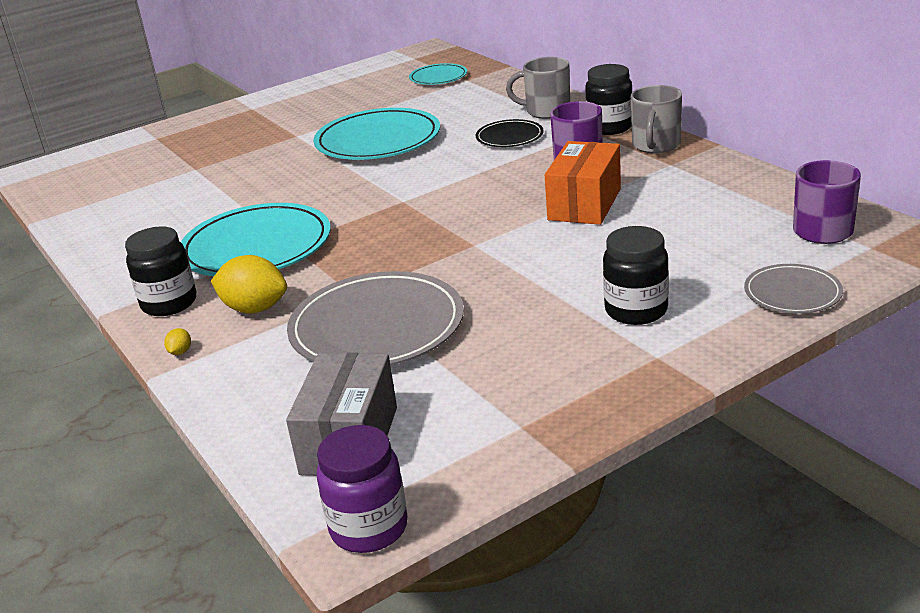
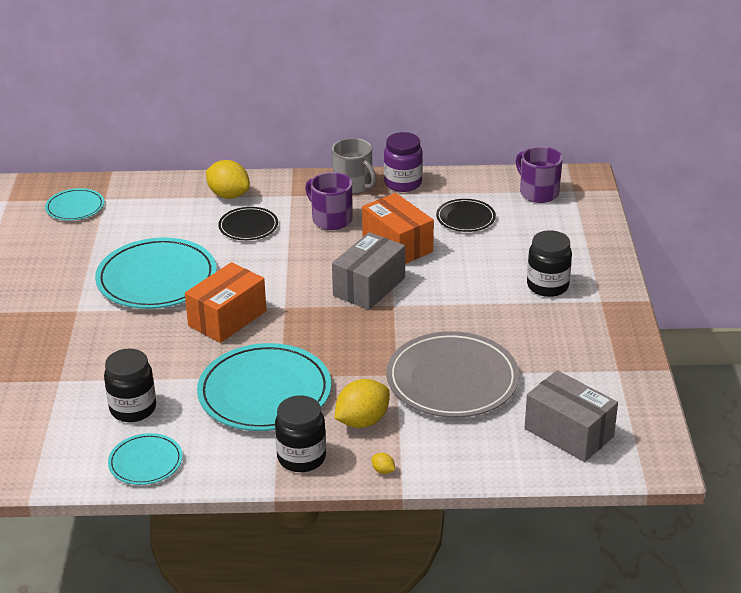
camera: 60 degrees left, 5 degrees up
(110, 242) = (145, 462): none -> turquoise plate
(353, 187) = (227, 318): none -> orange box
(369, 528) = (657, 453): purple jar -> purple jar (403, 183)
(489, 221) = (369, 287): none -> grey box
(546, 111) = (228, 195): grey mug -> yellow lemon
(609, 127) = (298, 187): black jar -> black jar (133, 409)
(694, 214) = (465, 218): none -> black plate
(792, 293) = (589, 234): grey plate -> none

